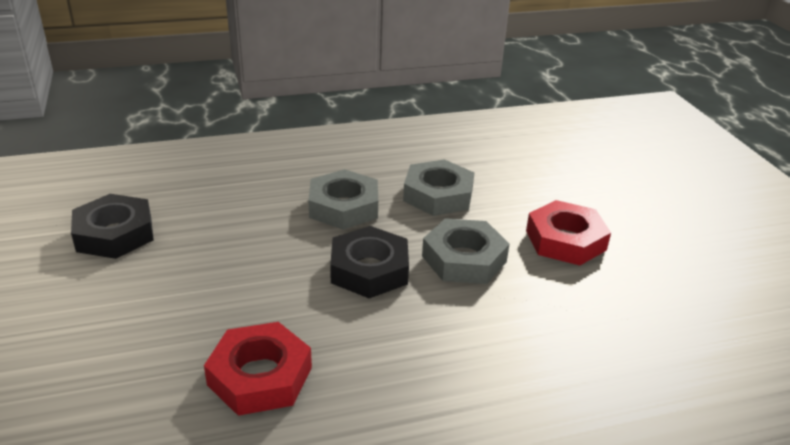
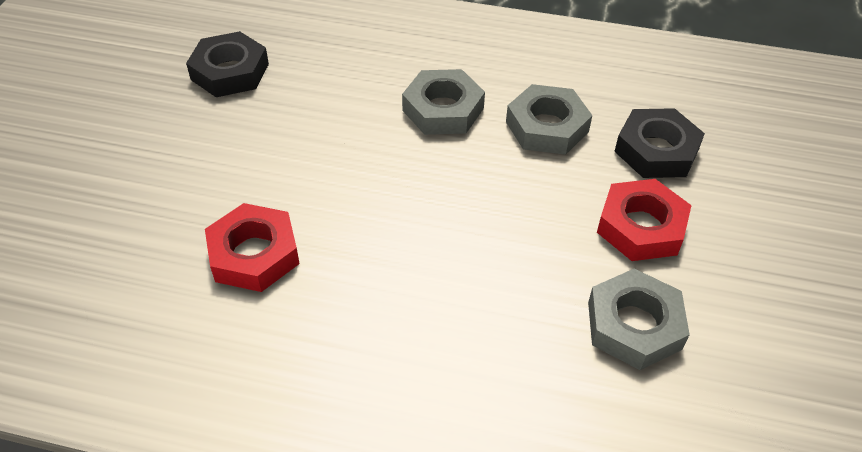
camera: 30 degrees right, 15 degrees up
(369, 269) = (417, 186): black nut -> black nut (656, 150)
(464, 259) = (516, 209): grey nut -> grey nut (634, 325)

